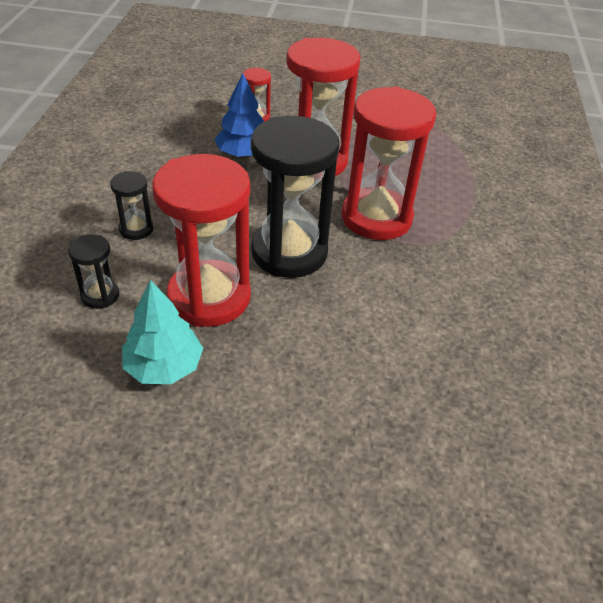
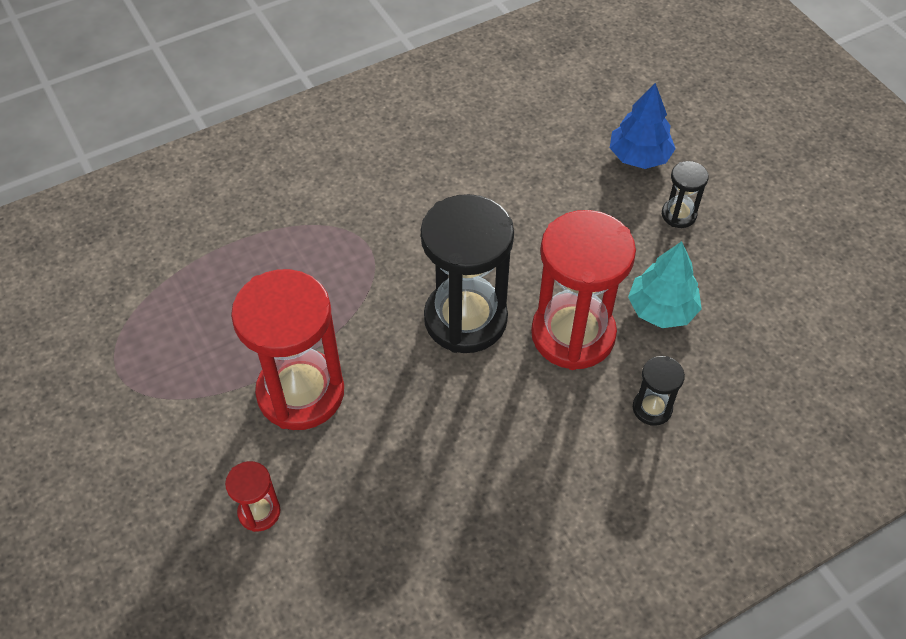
camera: 125 degrees left, 10 degrees up
(136, 229) = (556, 456): black hourglass -> black hourglass (678, 215)
(243, 154) = (348, 466): blue tree -> blue tree (639, 156)
(376, 217) = (353, 288): red hourglass -> none

